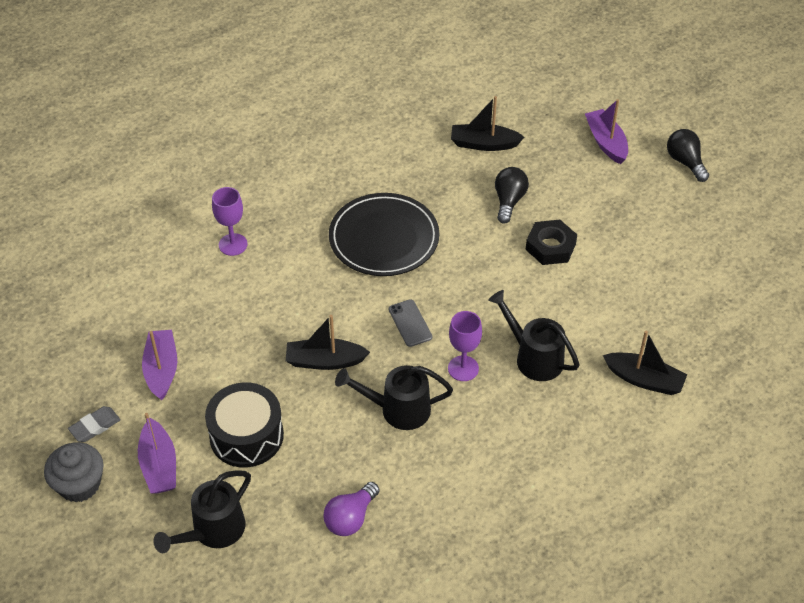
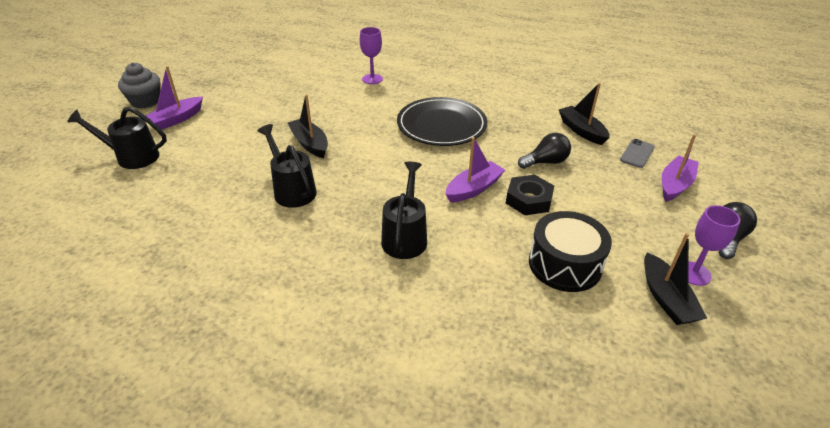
camera: 55 degrees right, 10 degrees down
(95, 426) = (193, 90): grey eraser -> none
(162, 370) = (252, 93): purple boat -> purple boat (473, 189)
(246, 436) = (221, 139): black drum -> black drum (565, 264)
(350, 518) = (174, 208): purple light bulb -> none
(410, 323) = (378, 164): grey phone -> grey phone (637, 153)
(463, 368) = (359, 205): purple goblet -> purple goblet (693, 273)
(644, 379) = (447, 317): black boat -> black boat (666, 298)

